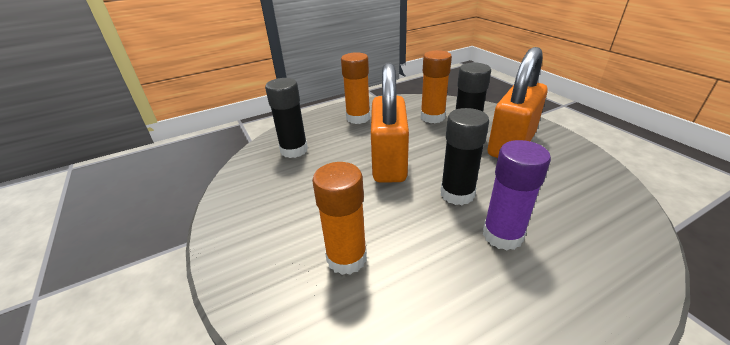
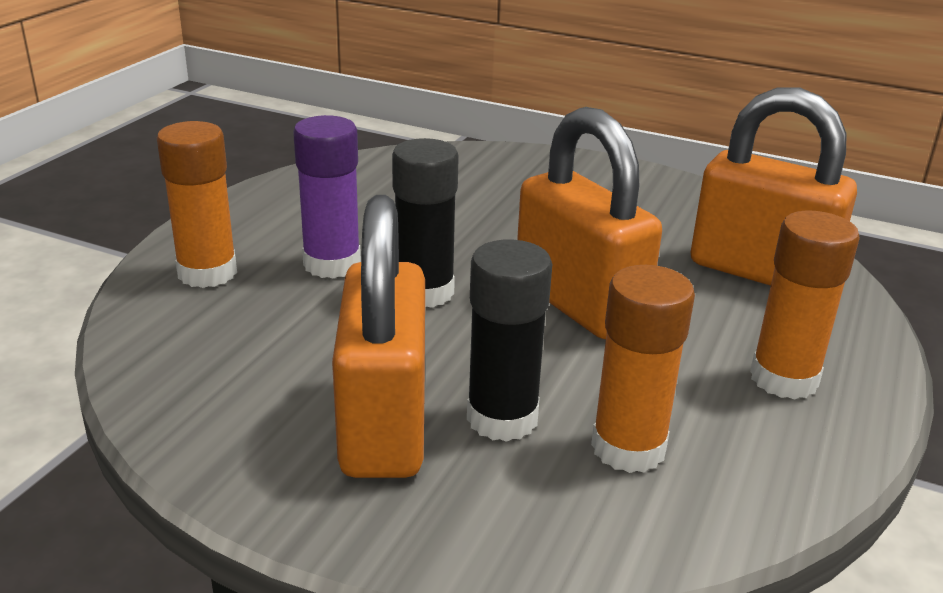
camera: 140 degrees right, 5 degrees down
(294, 150) = (760, 271): black glue stick -> orange padlock
(346, 258) = (490, 197): orange glue stick -> orange glue stick (207, 273)

